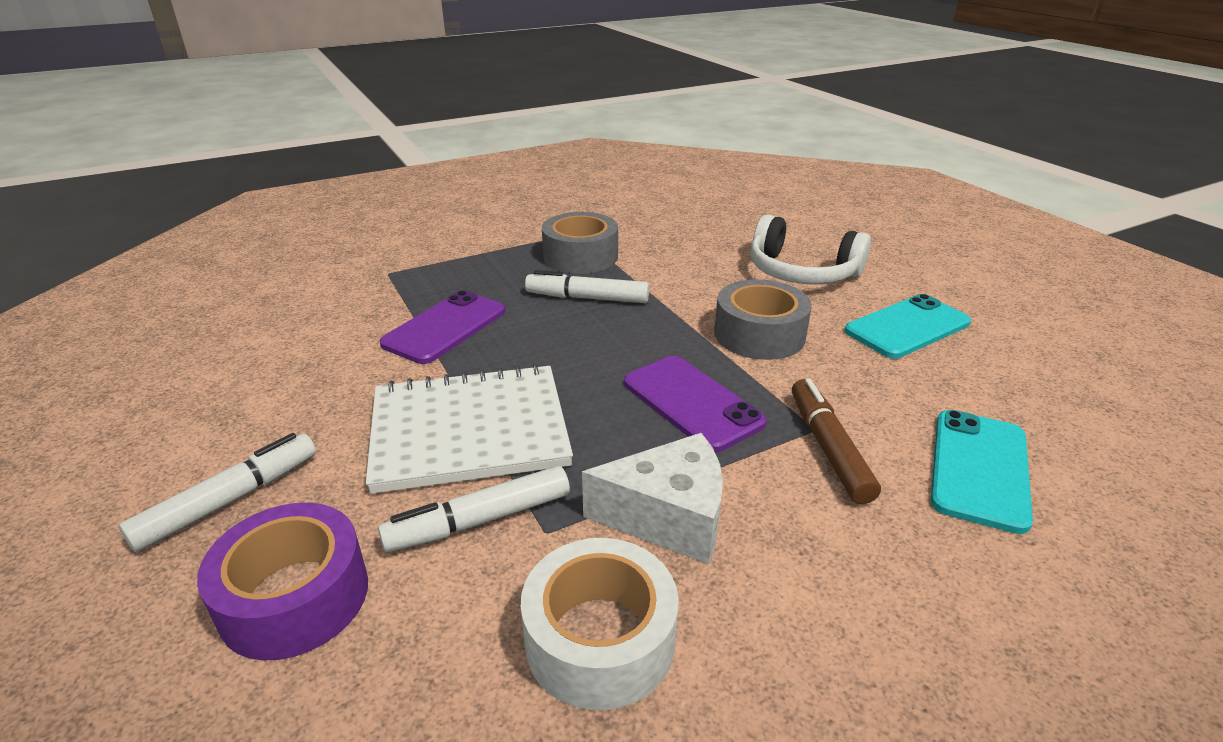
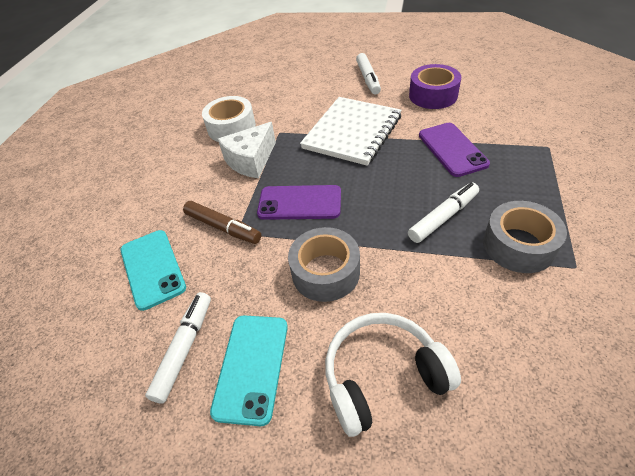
camera: 135 degrees right, 15 degrees up
(295, 597) = (311, 84): purple tape -> purple tape (433, 95)
(479, 520) = (301, 121): white marker -> white marker (184, 348)

